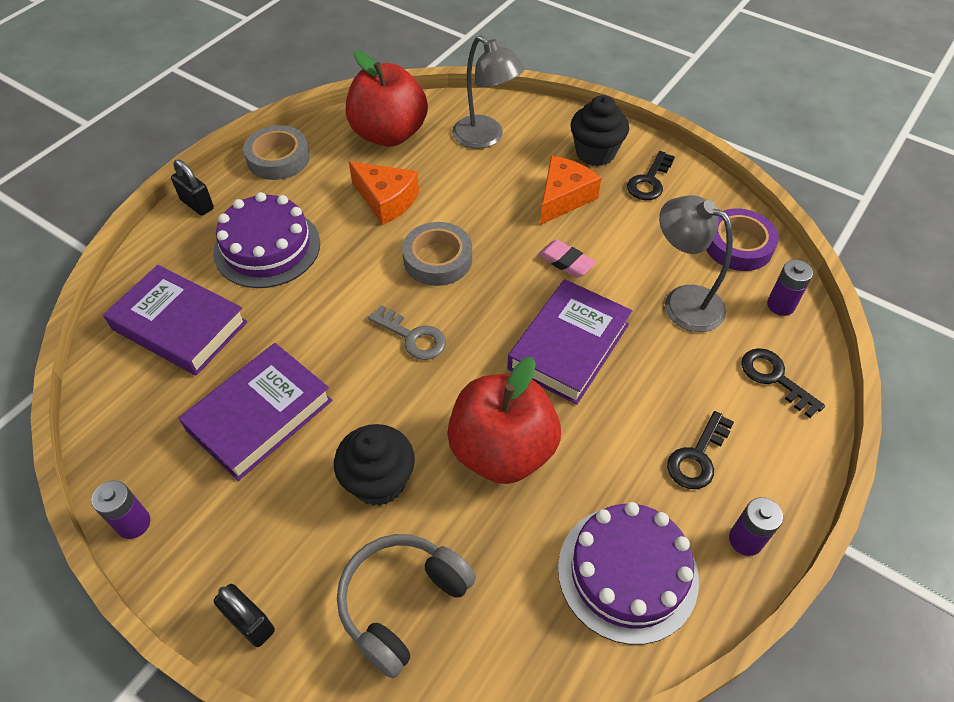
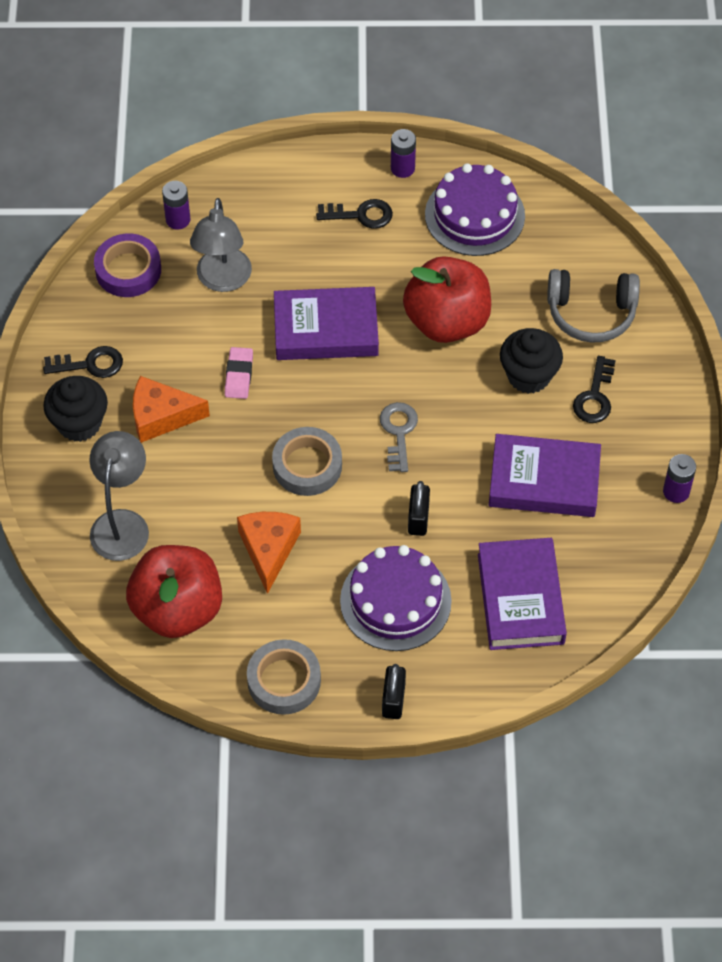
camera: 125 degrees left, 5 degrees up
(250, 622) = (669, 380): black padlock -> black padlock (418, 518)
(774, 378) = (256, 199): black key -> black key (594, 396)

